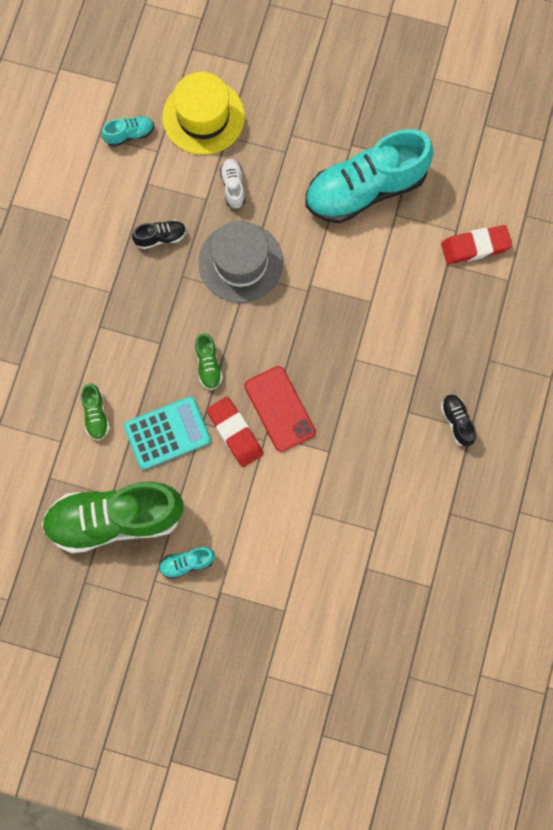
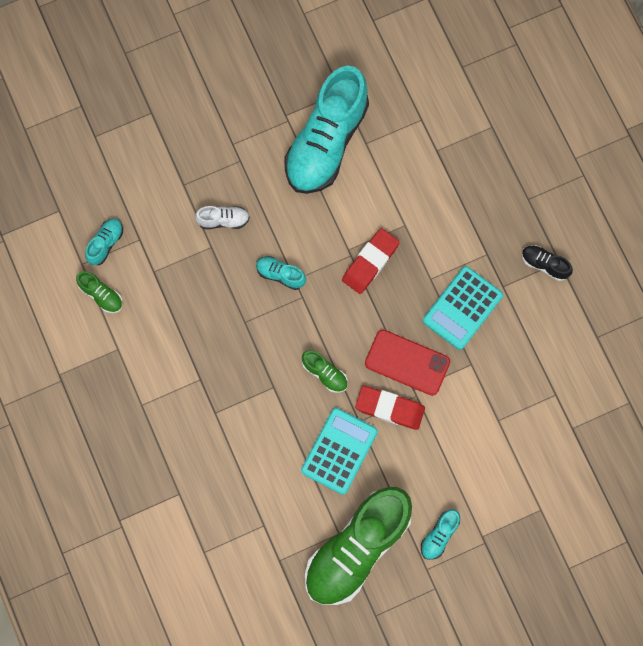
camera: 40 degrees left, 0 degrees up
(96, 415) = (272, 482): green shoe -> green shoe (101, 295)
(160, 237) = (202, 305): black shoe -> none
(203, 117) = (152, 183): yellow hat -> none
(233, 186) = (223, 220): white shoe -> white shoe turned 135 degrees clockwise
(241, 262) = (280, 274): grey hat -> turquoise shoe
(360, 402) = (462, 308): none -> turquoise calculator
(475, 246) = (446, 120): red eraser -> red eraser (370, 262)

